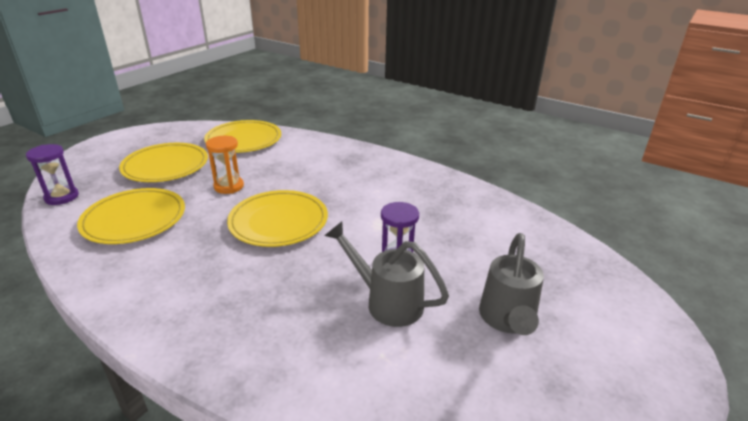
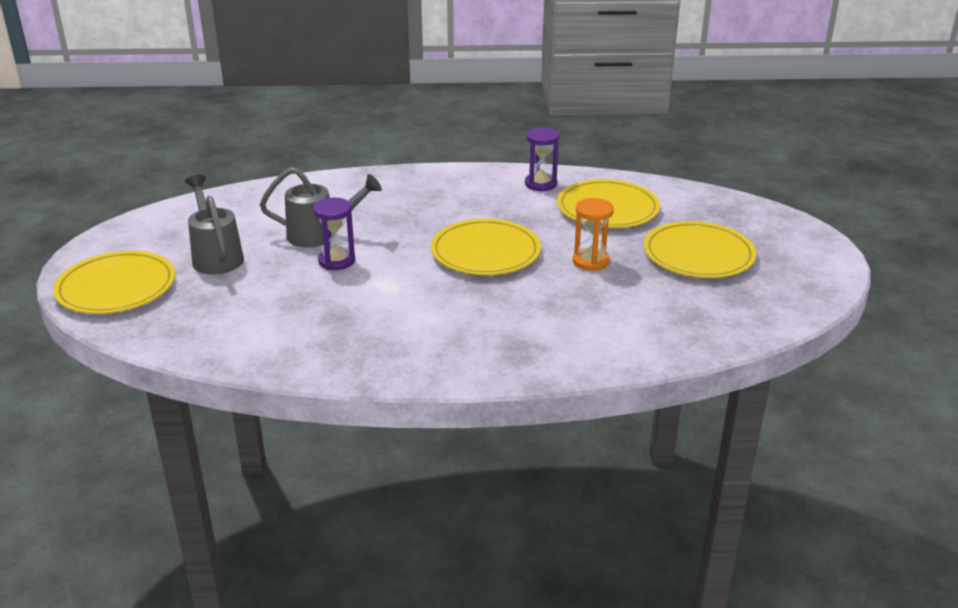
camera: 145 degrees right, 0 degrees up
(62, 197) = (706, 198): purple hourglass -> purple hourglass (540, 184)
(244, 139) = (698, 321): yellow plate -> yellow plate (116, 287)

